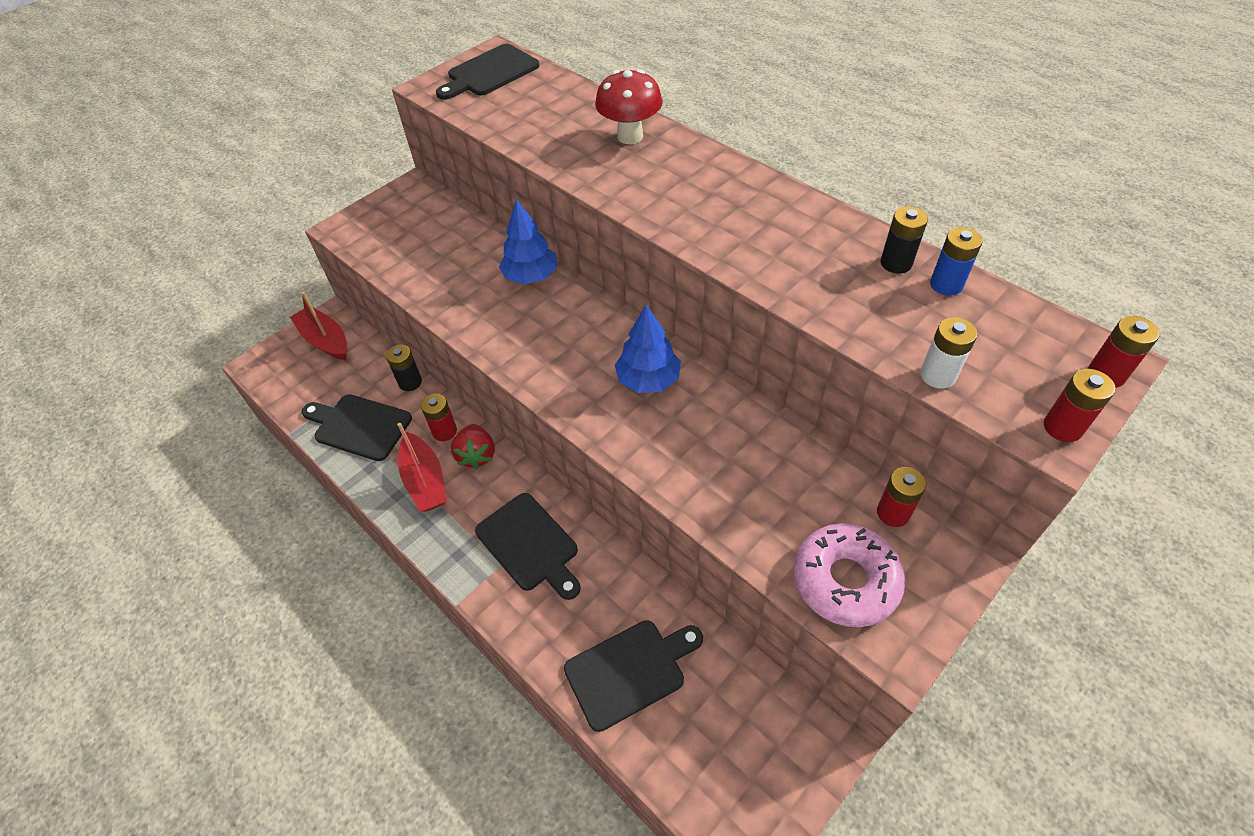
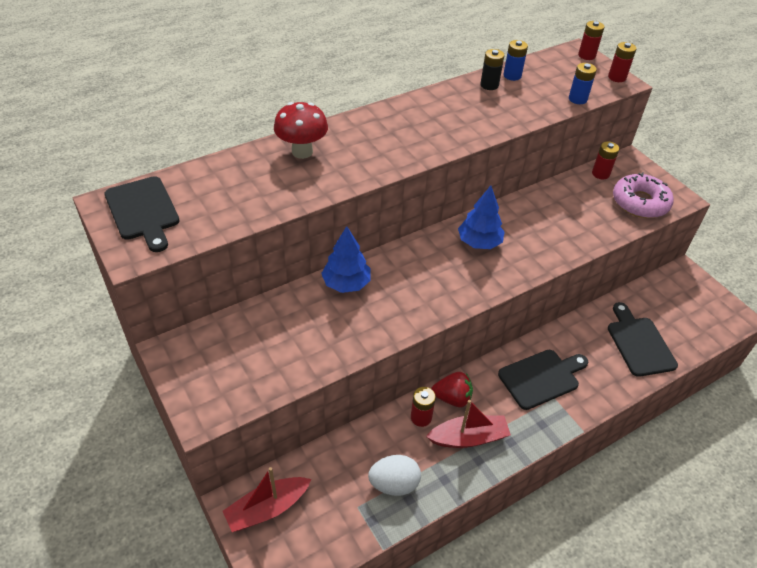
camera: 80 degrees left, 5 degrees down
(359, 426) = (394, 484): black cutting board -> white egg
(410, 382) = (355, 437): black battery -> none
(937, 375) = (577, 99): white battery -> blue battery

